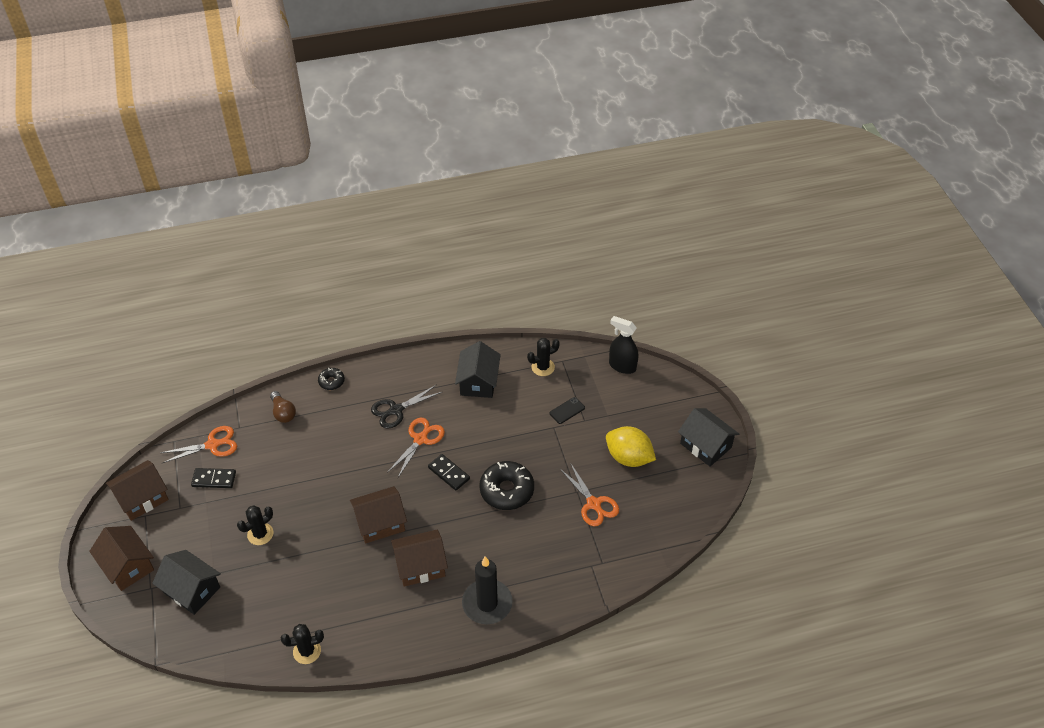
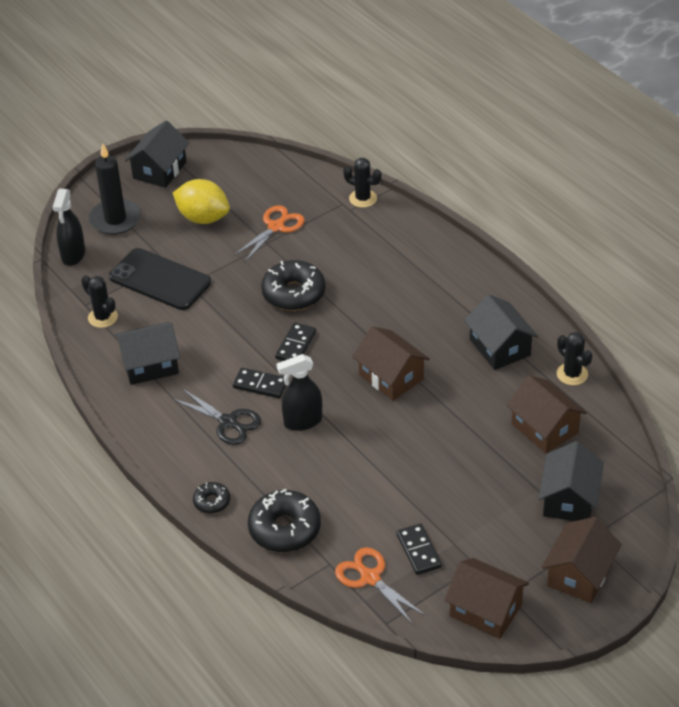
camera: 110 degrees left, 5 degrees down
(260, 534) = (465, 472): black cactus -> black cactus (363, 198)
(283, 413) = (285, 529): brown light bulb -> black donut
(367, 611) = (500, 347): none -> black house
(370, 453) = (302, 421): none -> black spray bottle
(420, 439) = (260, 385): orange scissors -> black domino
(420, 566) = (424, 326): brown house -> brown house (545, 428)
(487, 603) = (436, 265): black candle -> black candle (115, 219)
(567, 410) = (160, 280): black phone -> black phone, size x2.33
(628, 458) = (203, 218): yellow lemon -> yellow lemon turned 75 degrees counterclockwise

